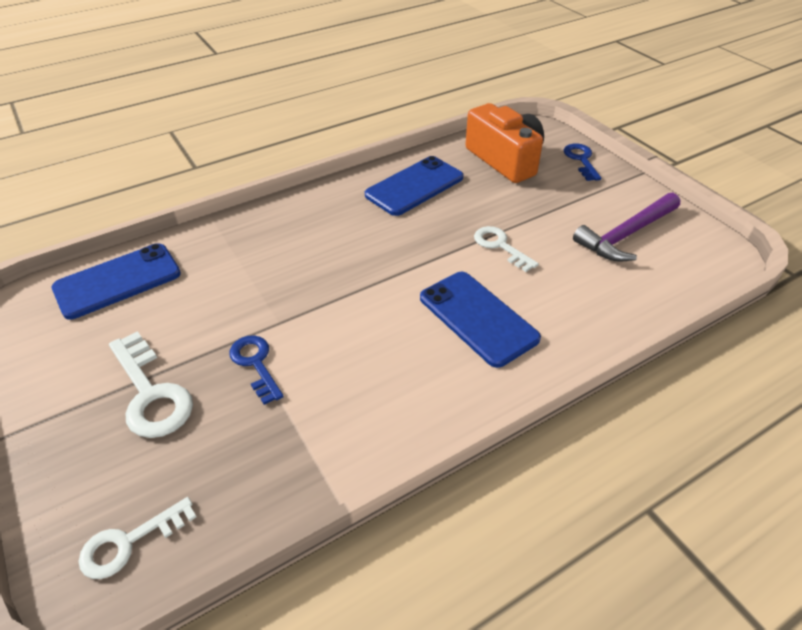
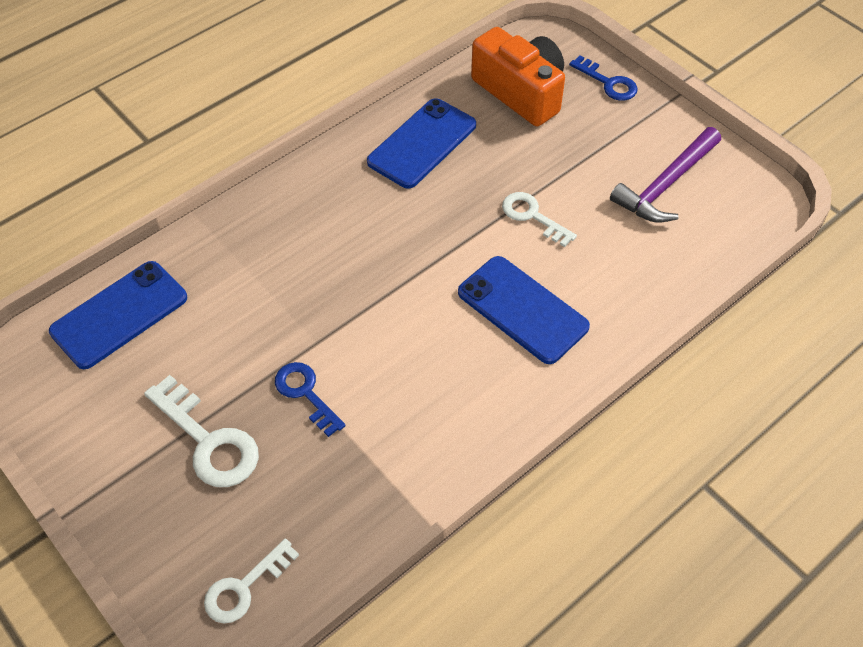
camera: 10 degrees left, 10 degrees up
(581, 160) = (608, 83): blue key -> blue key turned 150 degrees clockwise

